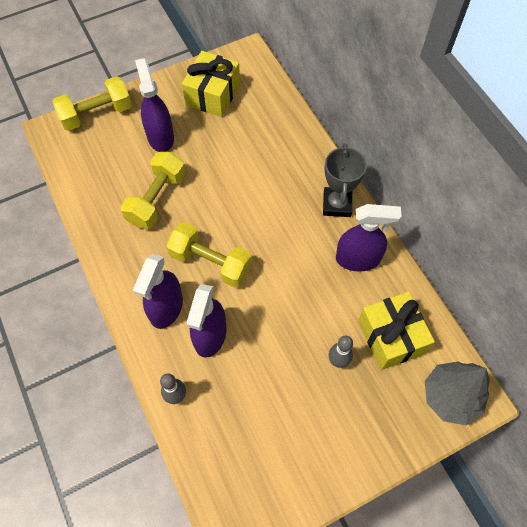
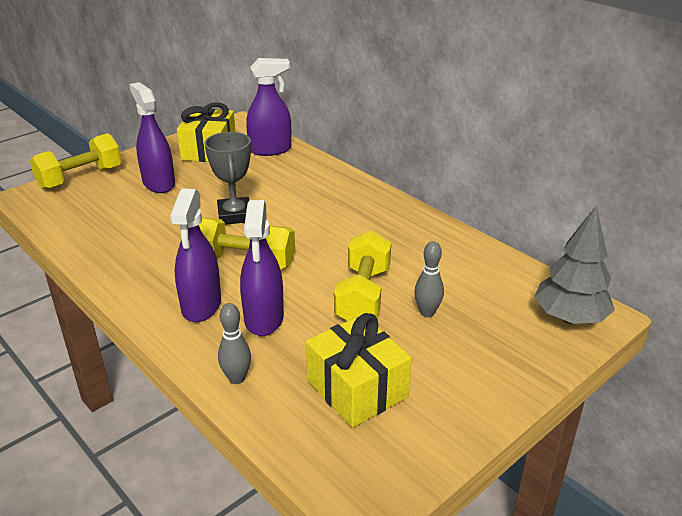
camera: 15 degrees left, 30 degrees down
(157, 199) = (166, 225): yellow dumbbell -> yellow dumbbell (363, 295)
(337, 204) = (371, 201): grey trophy -> grey trophy (234, 215)
(358, 259) = (412, 234): purple spray bottle -> purple spray bottle (270, 150)
(391, 337) = (477, 284): yellow gift -> yellow gift (357, 389)

